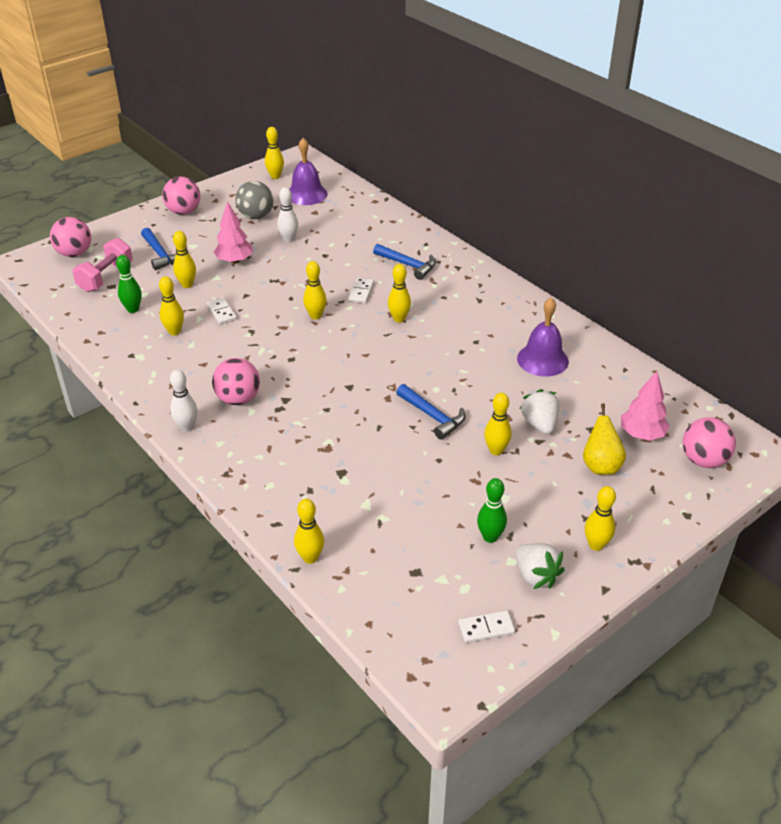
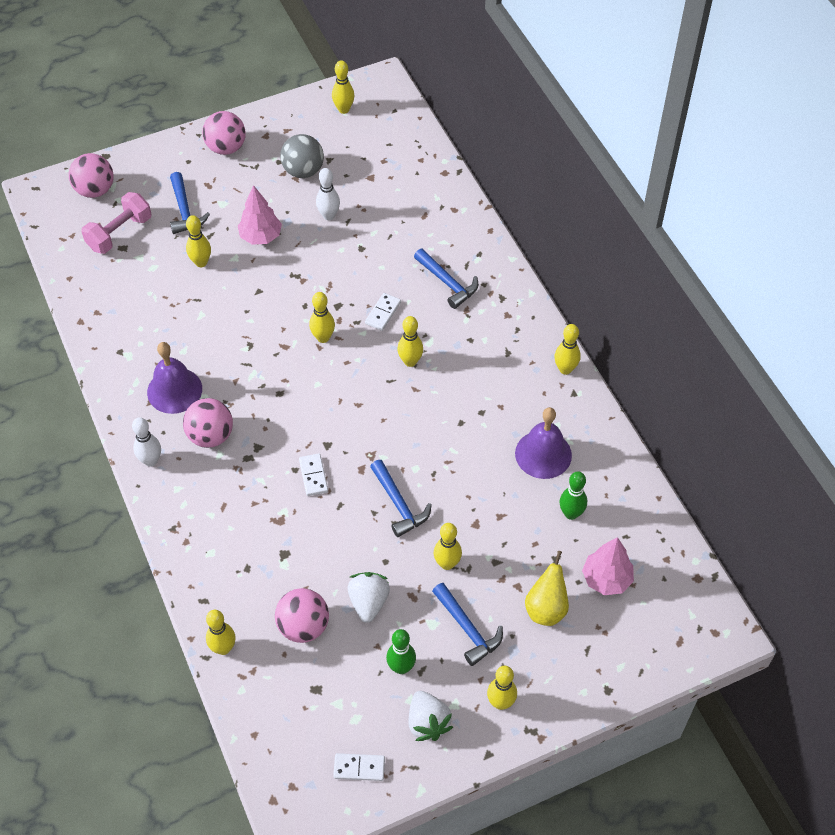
camera: 15 degrees right, 15 degrees up
(133, 309) = (136, 287): green bowling pin -> green bowling pin (571, 513)
(174, 332) = (171, 328): yellow bowling pin -> yellow bowling pin (565, 369)
(221, 312) = (226, 311): white domino -> white domino (313, 476)
(306, 194) = (370, 146): purple bell -> purple bell (174, 390)
(538, 495) = (468, 629): none -> blue hammer
(539, 424) = (505, 540): white strawberry -> white strawberry (368, 602)
(703, 460) = (656, 627): pink ball -> pink ball (303, 626)

